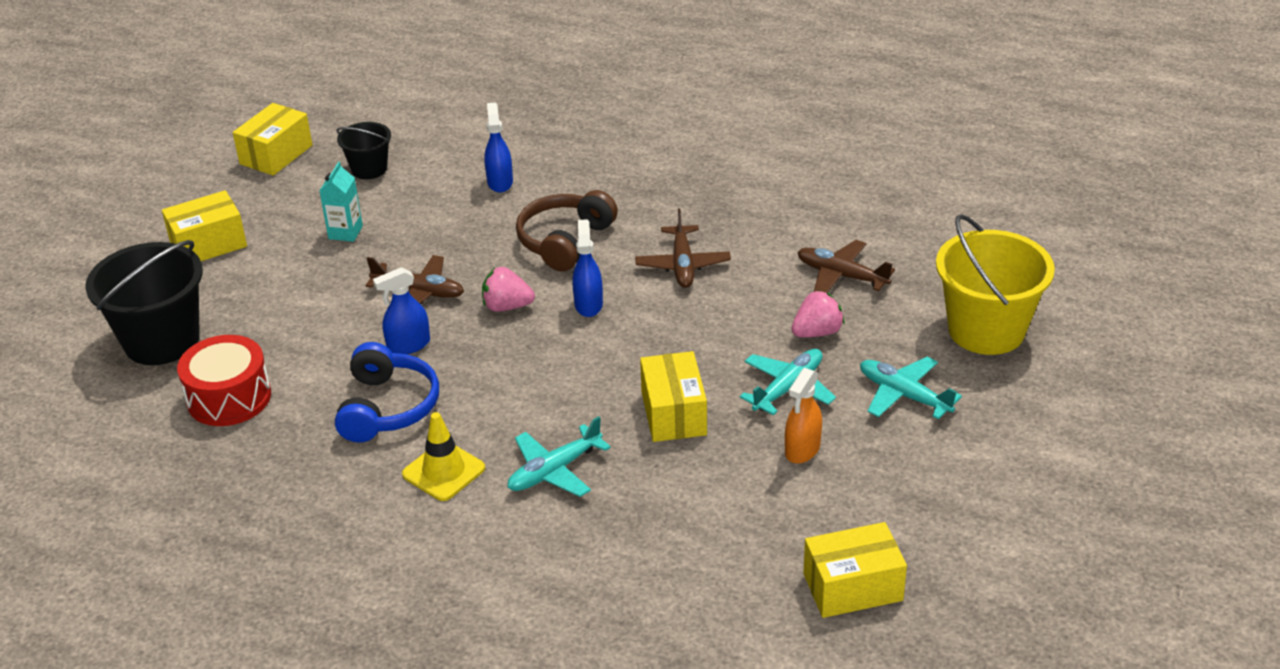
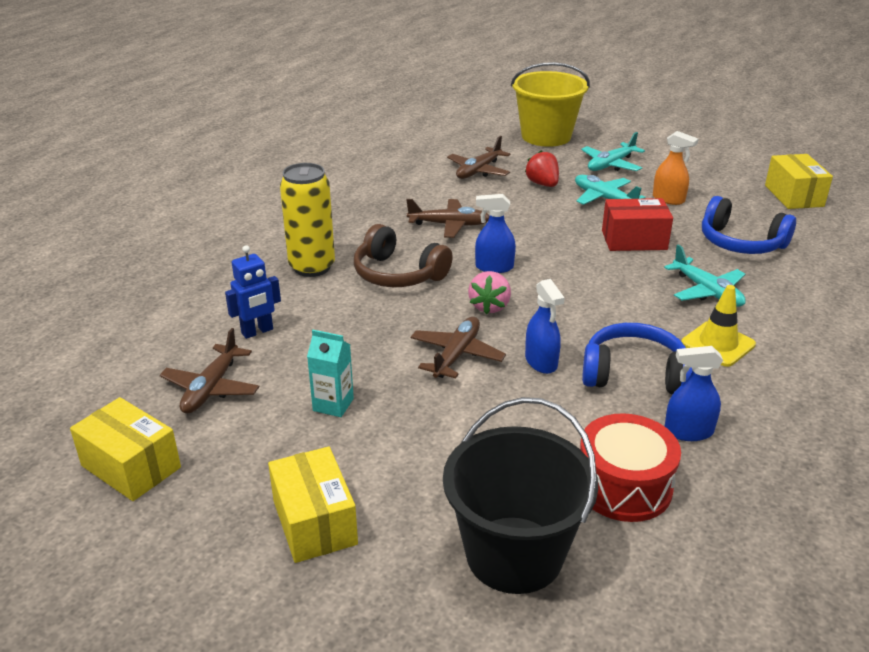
camera: 85 degrees left, 5 degrees down
(369, 169) = (211, 388): black bucket -> brown plane
(453, 176) = (257, 331): none -> blue robot
(500, 182) = (284, 304): blue spray bottle -> blue spray bottle (688, 431)
(572, 186) = (312, 267): none -> yellow can
(673, 413) = (634, 240): yellow box -> red box
(684, 512) = (740, 243): none -> blue headphones
(817, 332) = (542, 184): pink strawberry -> red strawberry

